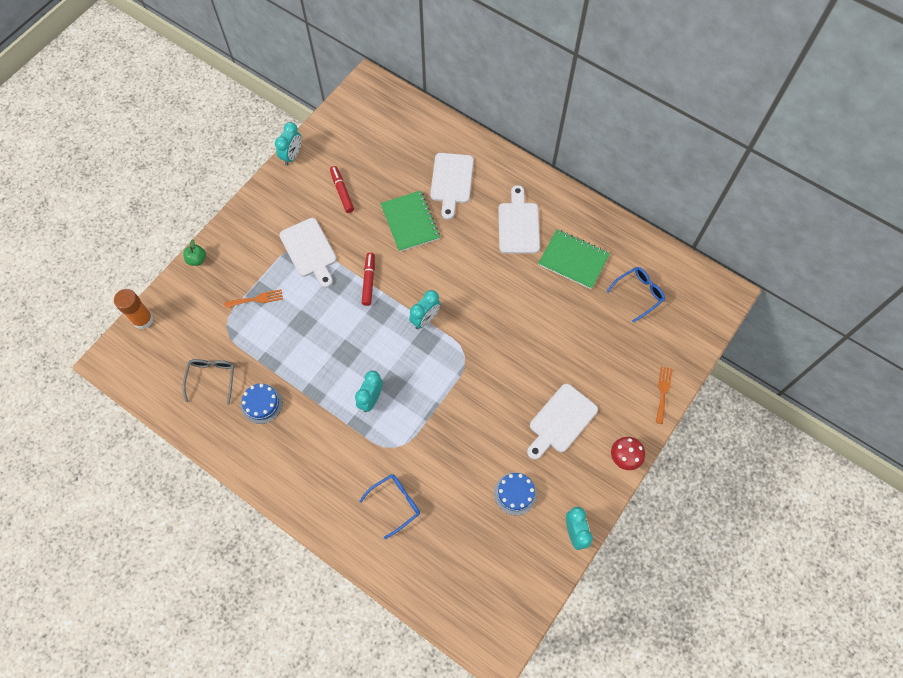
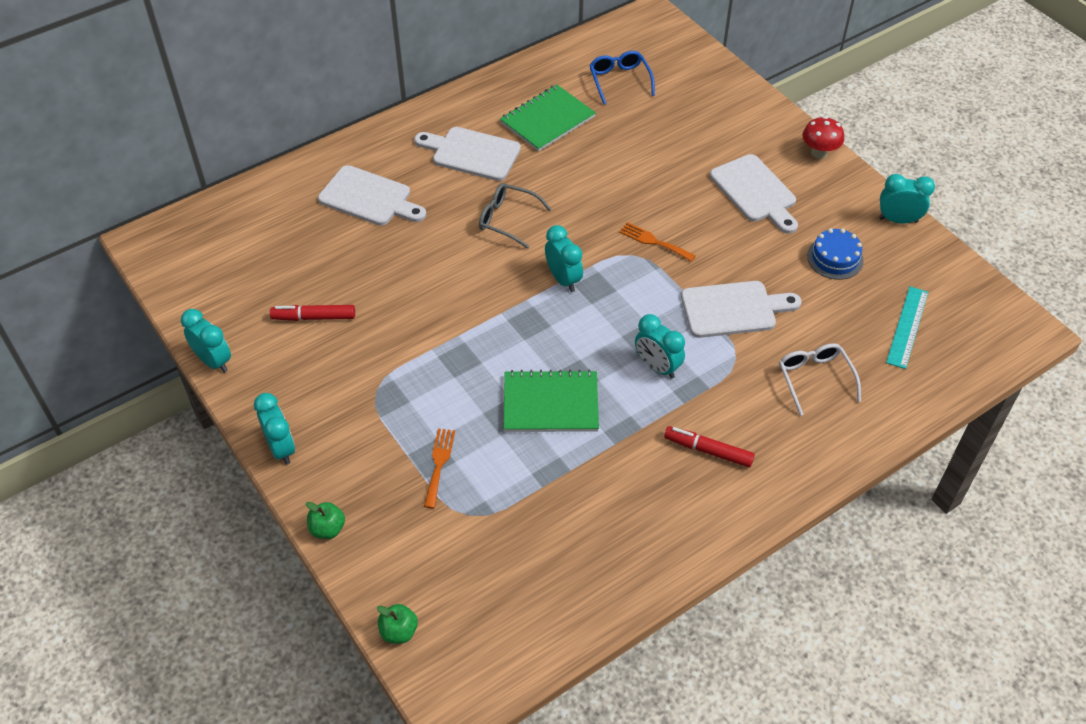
camera: 70 degrees left, 15 degrees down
(143, 319) = (399, 631): orange glue stick -> green apple
(212, 378) = (547, 553): grey glasses -> grey glasses (507, 219)
(243, 215) = (281, 448): none -> turquoise clock
(262, 404) = (615, 497): blue cake -> none
(309, 250) = (390, 379): white cutting board -> white cutting board (733, 309)
(369, 281) = (476, 324): red marker -> red marker (708, 450)
(395, 503) = (814, 379): blue glasses -> white glasses
(410, 222) = (407, 256): green notebook -> green notebook (550, 403)
(466, 560) = (907, 327): none -> turquoise ruler
(663, 392) = (751, 99): orange fork -> orange fork (654, 241)

